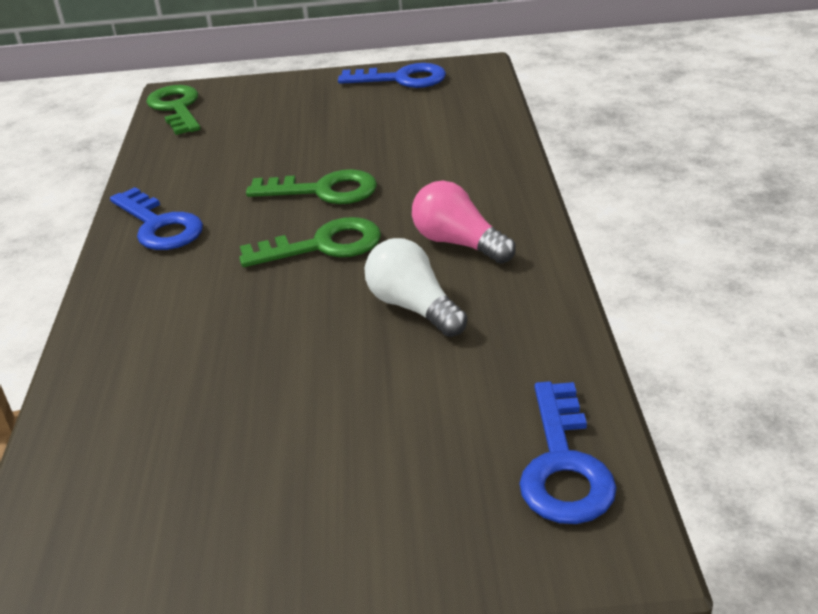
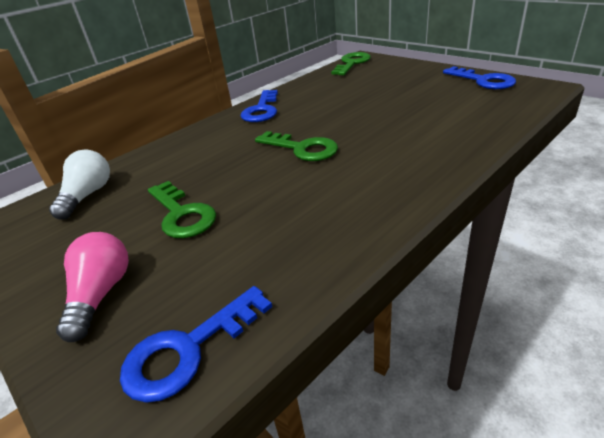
camera: 50 degrees right, 0 degrees up
(324, 191) = (347, 122): green key -> green key (182, 214)
(413, 307) = (285, 201): white light bulb -> white light bulb (88, 195)
(458, 243) = (364, 180): pink light bulb -> pink light bulb (101, 294)

